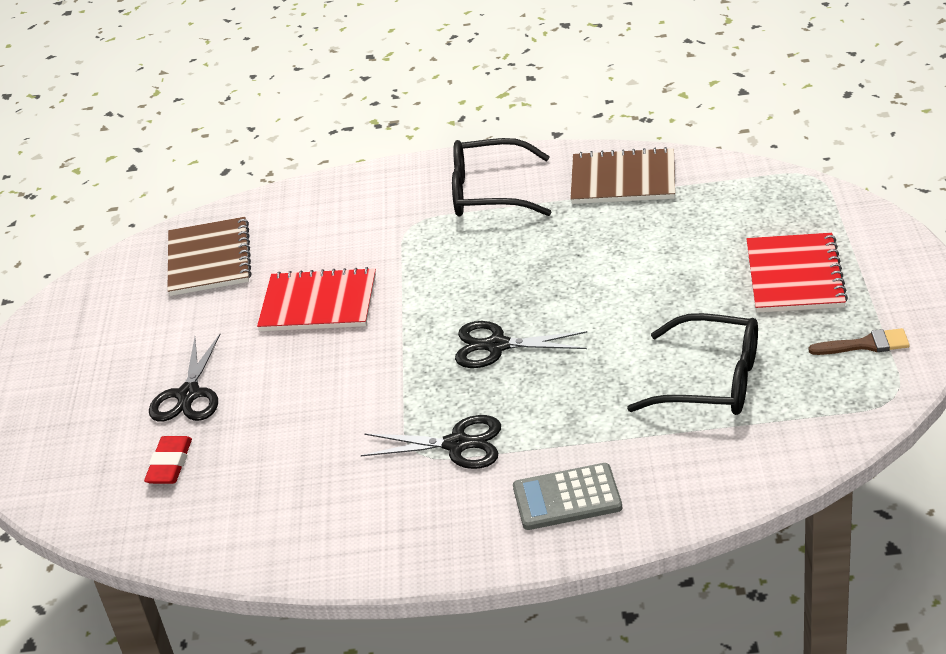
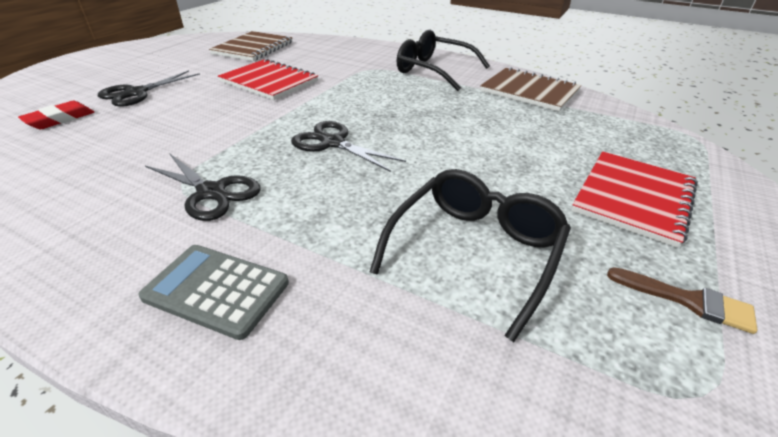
camera: 25 degrees right, 0 degrees up
(711, 381) = (475, 251): black glasses -> black glasses turned 105 degrees counterclockwise

